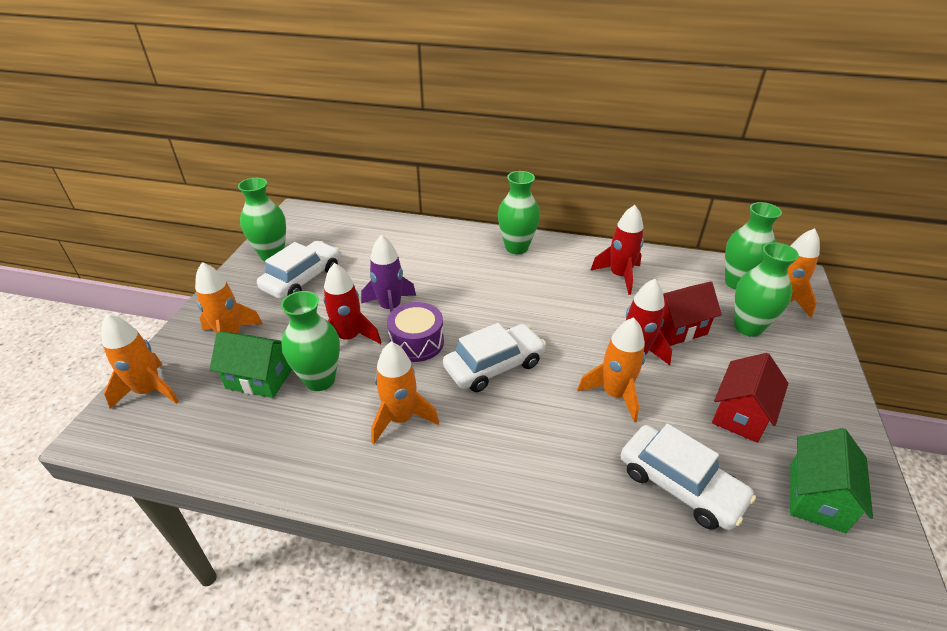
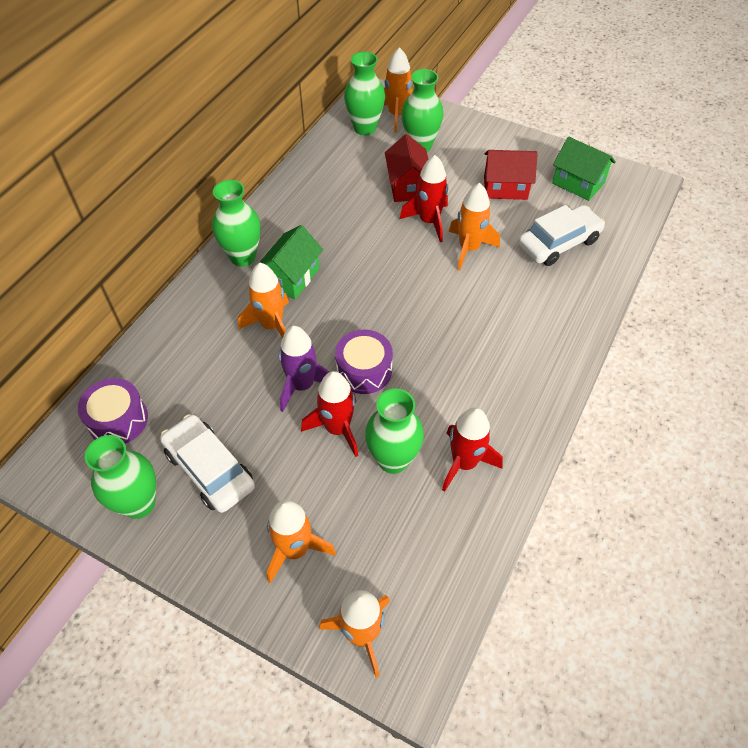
camera: 75 degrees left, 15 degrees up
(259, 378) = (374, 517): green house -> green house (292, 277)
(340, 230) = (118, 420): none -> purple drum
(401, 418) = (460, 398): orange rocket -> orange rocket (271, 325)
(494, 365) = (414, 317): white car -> none
(619, 276) = (324, 196): red rocket -> red rocket (464, 463)
(741, 414) = (505, 188): red house -> red house turned 45 degrees counterclockwise

